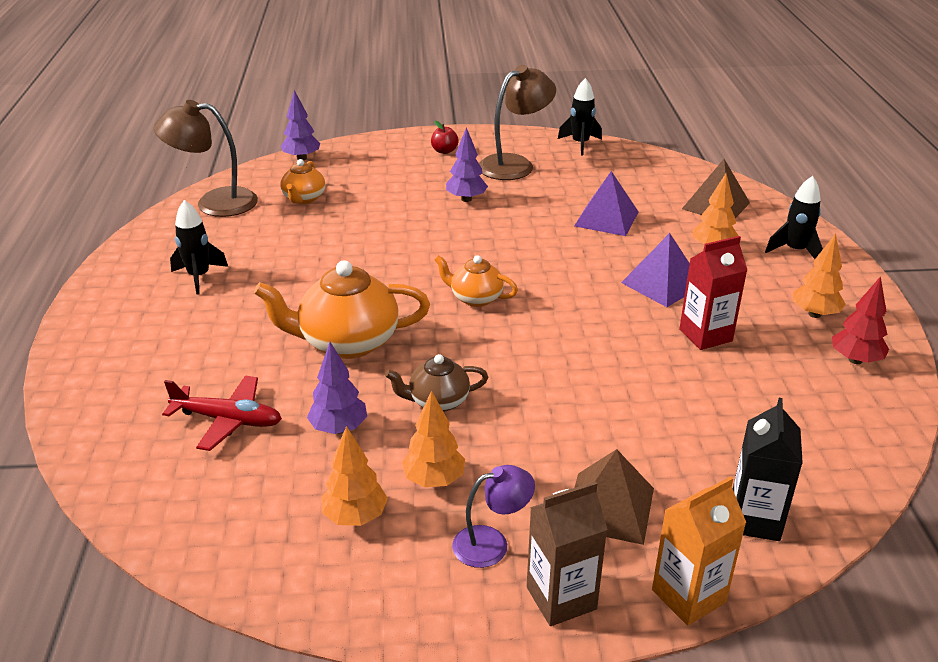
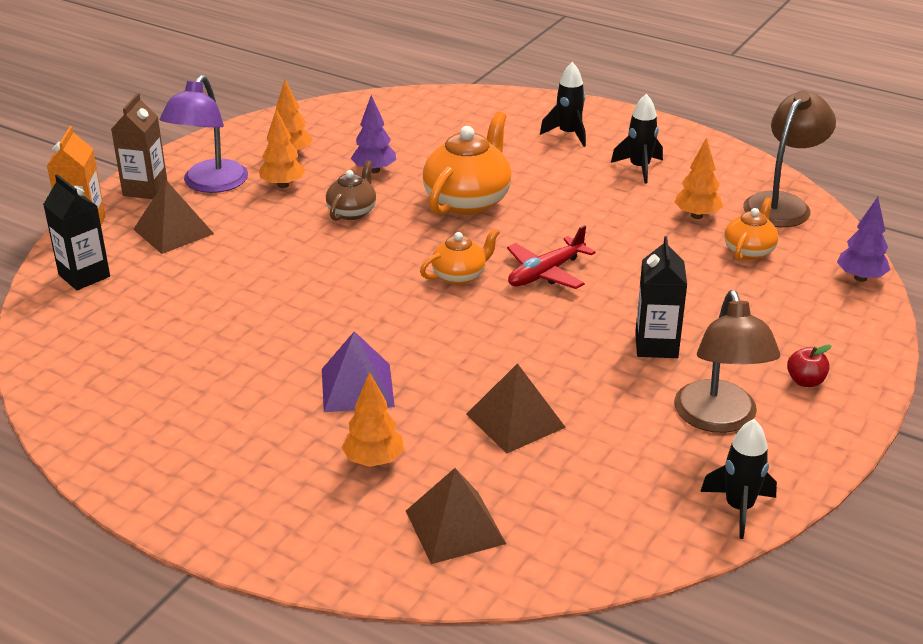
camera: 125 degrees right, 0 degrees up
(228, 420) = (433, 139): red plane -> red plane (545, 273)
(304, 198) = (749, 251): orange teapot -> orange teapot turned 75 degrees clockwise
(466, 199) = (656, 345): purple tree -> black carton
(491, 543) = (210, 184): purple lamp -> purple lamp, size x1.71
(606, 218) = (515, 420): purple pyramid -> brown pyramid
(705, 335) = (259, 366): red carton -> none
(795, 251) = (298, 522): black rocket -> black rocket (568, 134)
(814, 314) = (197, 452): orange tree -> orange tree (697, 216)
(855, 360) = (118, 429): red tree -> none

